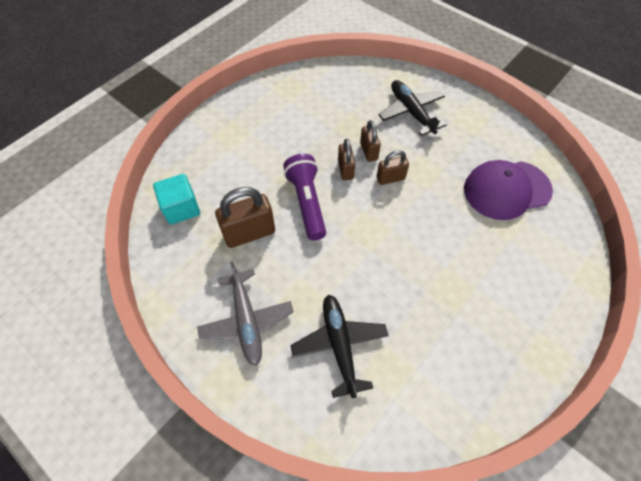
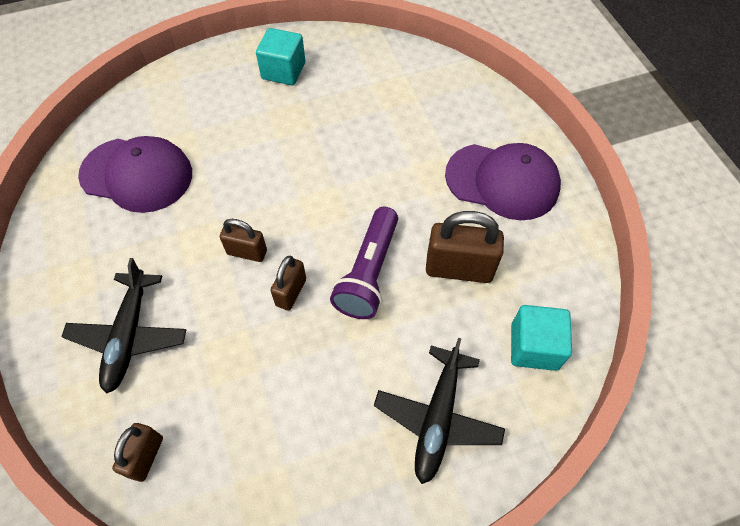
camera: 150 degrees left, 0 degrees up
(247, 321) = (502, 181): grey plane -> purple cap
(339, 345) = (424, 125): black plane -> black plane (437, 418)
(368, 151) = (241, 303): brown padlock -> brown padlock (146, 456)
(500, 337) = (283, 71): none -> turquoise cube

